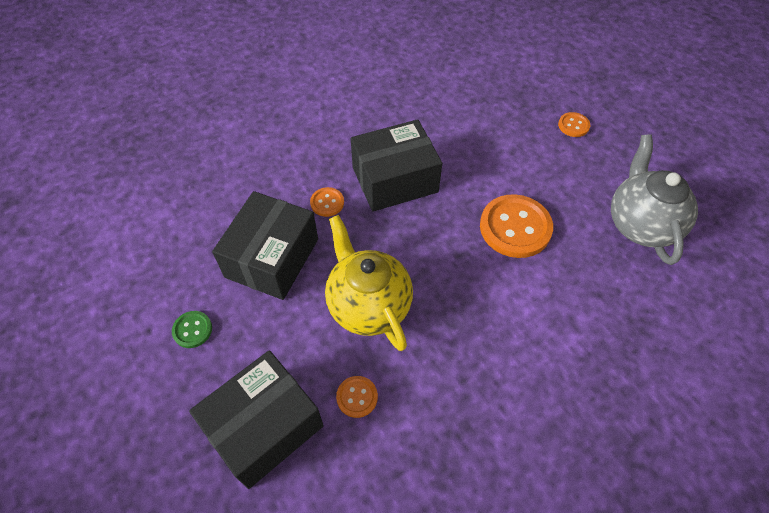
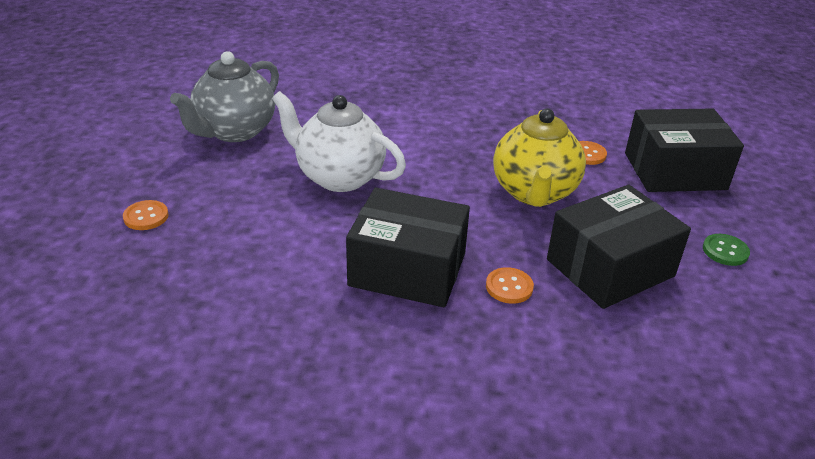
camera: 145 degrees left, 20 degrees down
(515, 227) = (339, 177): orange button -> white teapot

